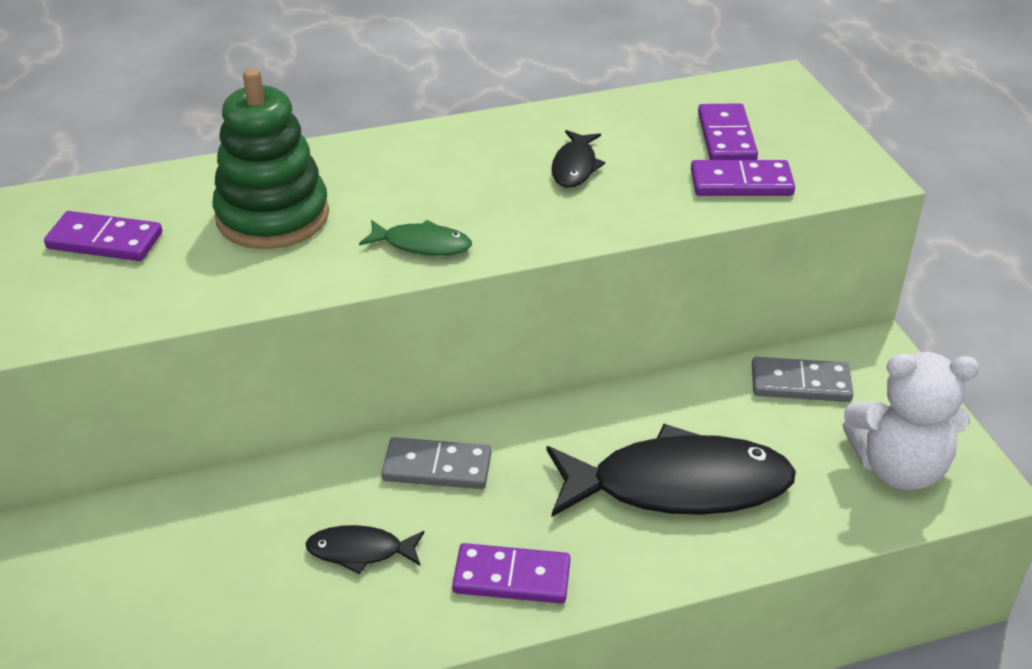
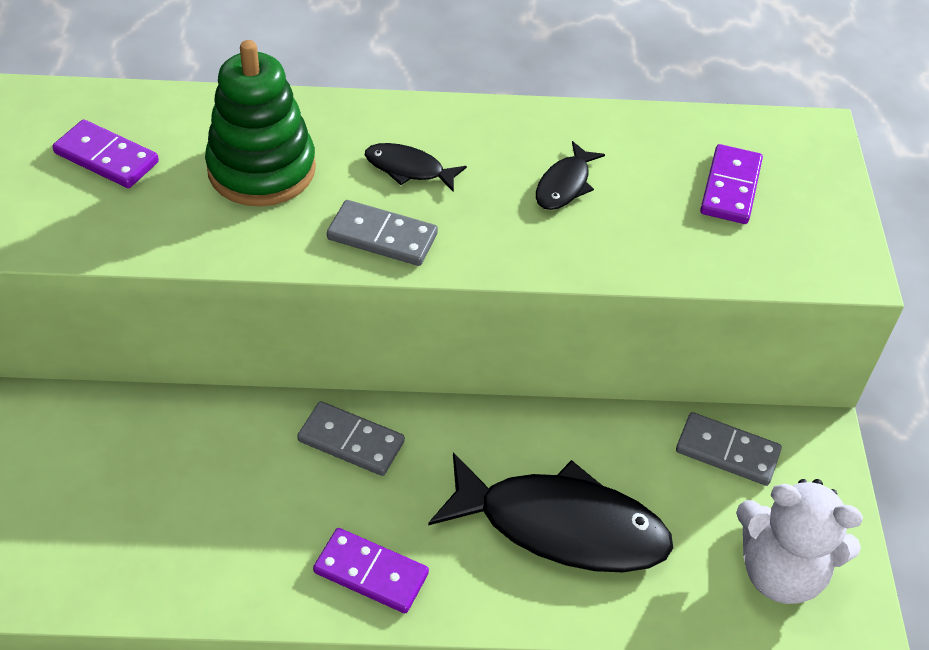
camera: 15 degrees right, 10 degrees up
(360, 551) = (251, 506): black fish -> black fish (409, 169)
(422, 245) = (382, 237): green fish -> grey domino
(741, 183) = (719, 246): purple domino -> none

